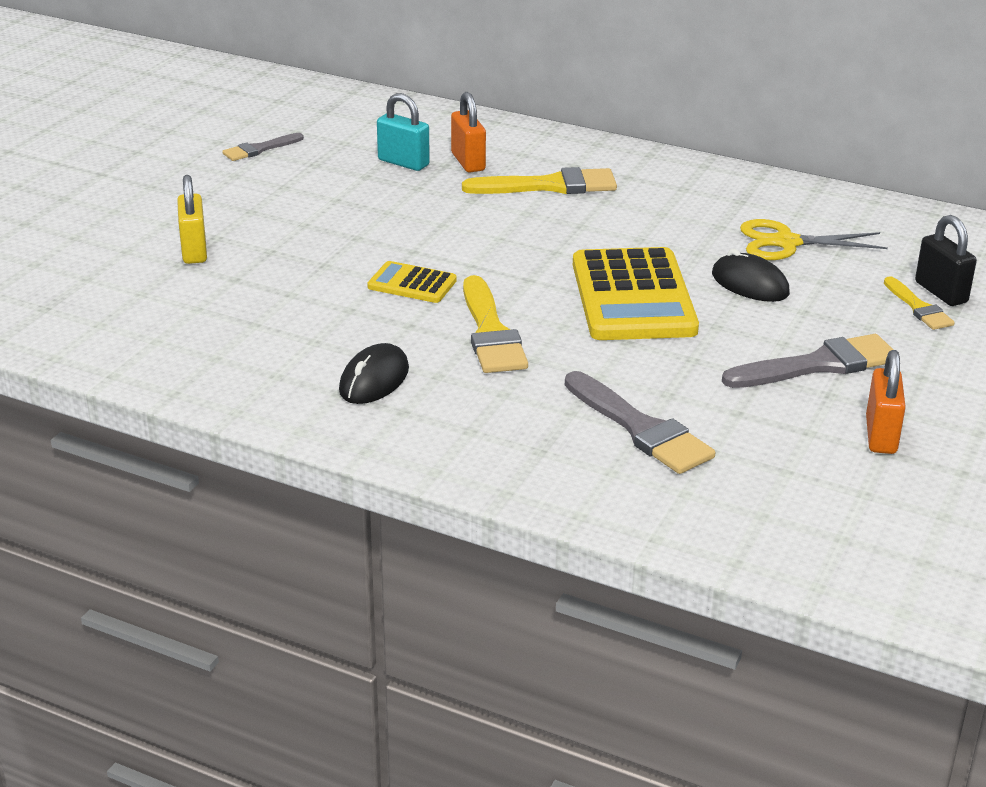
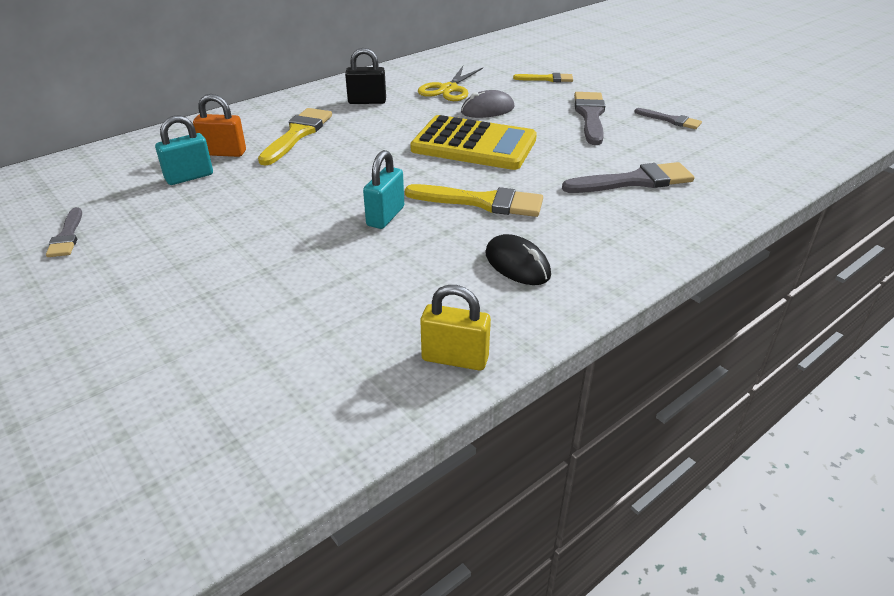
camera: 65 degrees left, 5 degrees up
(194, 251) = (218, 313): yellow padlock -> yellow padlock (455, 359)
(412, 284) = (385, 216): yellow calculator -> turquoise padlock
(750, 284) = (487, 110): black mouse -> grey mouse
(881, 435) = (670, 120): orange padlock -> grey brush
(940, 292) = (535, 70): black padlock -> black padlock (367, 101)

